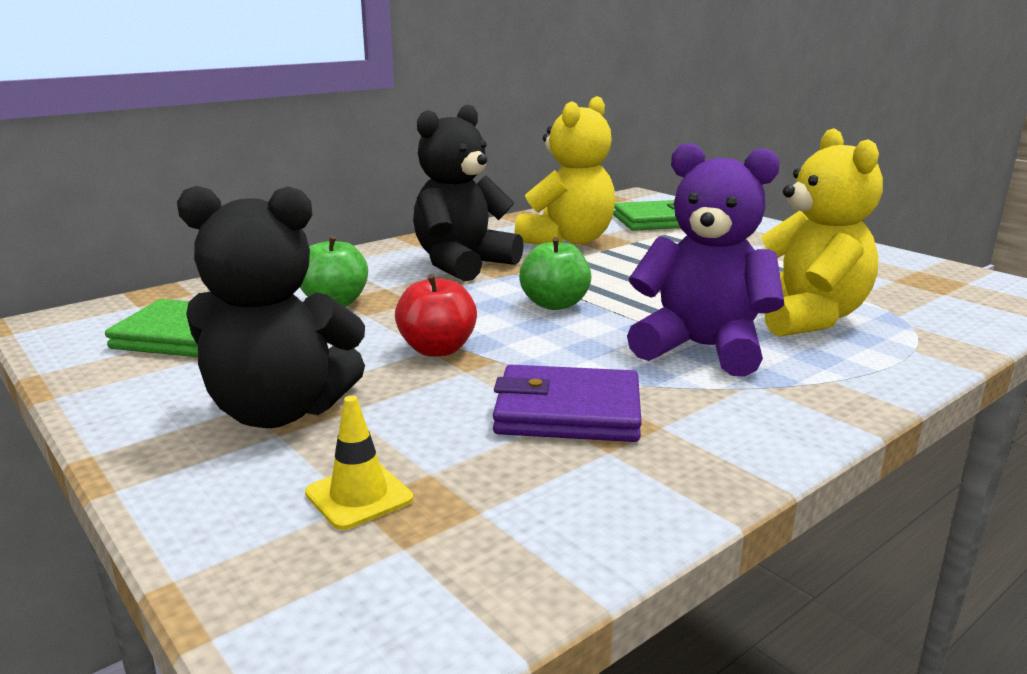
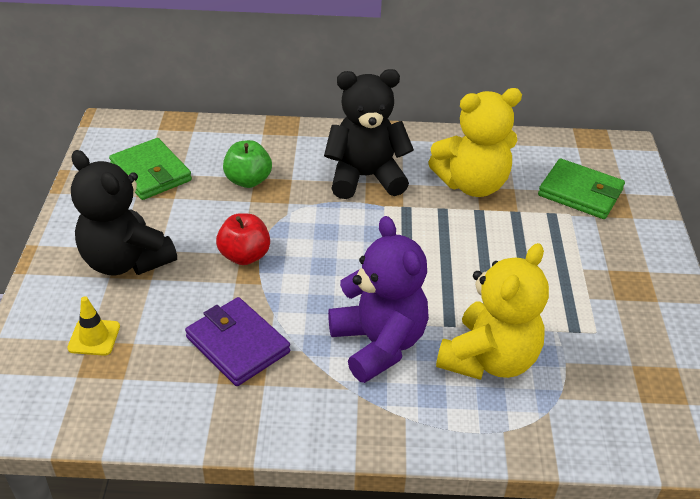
camera: 40 degrees right, 20 degrees up
(555, 304) = (359, 252): green apple -> none

